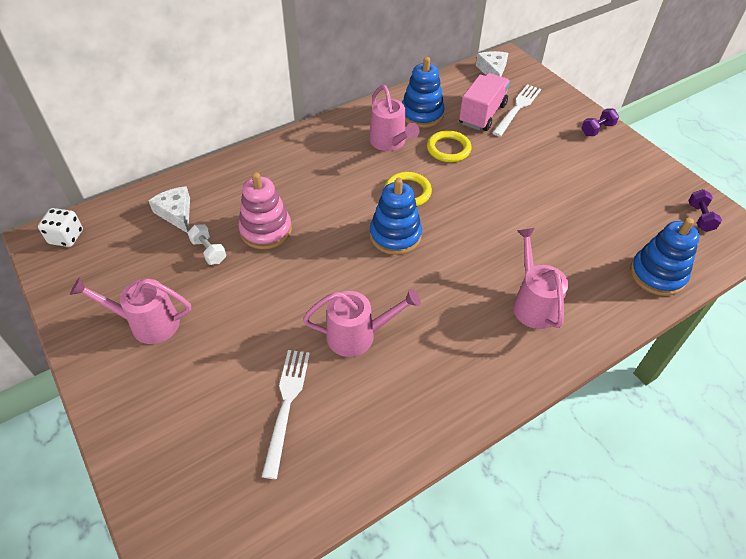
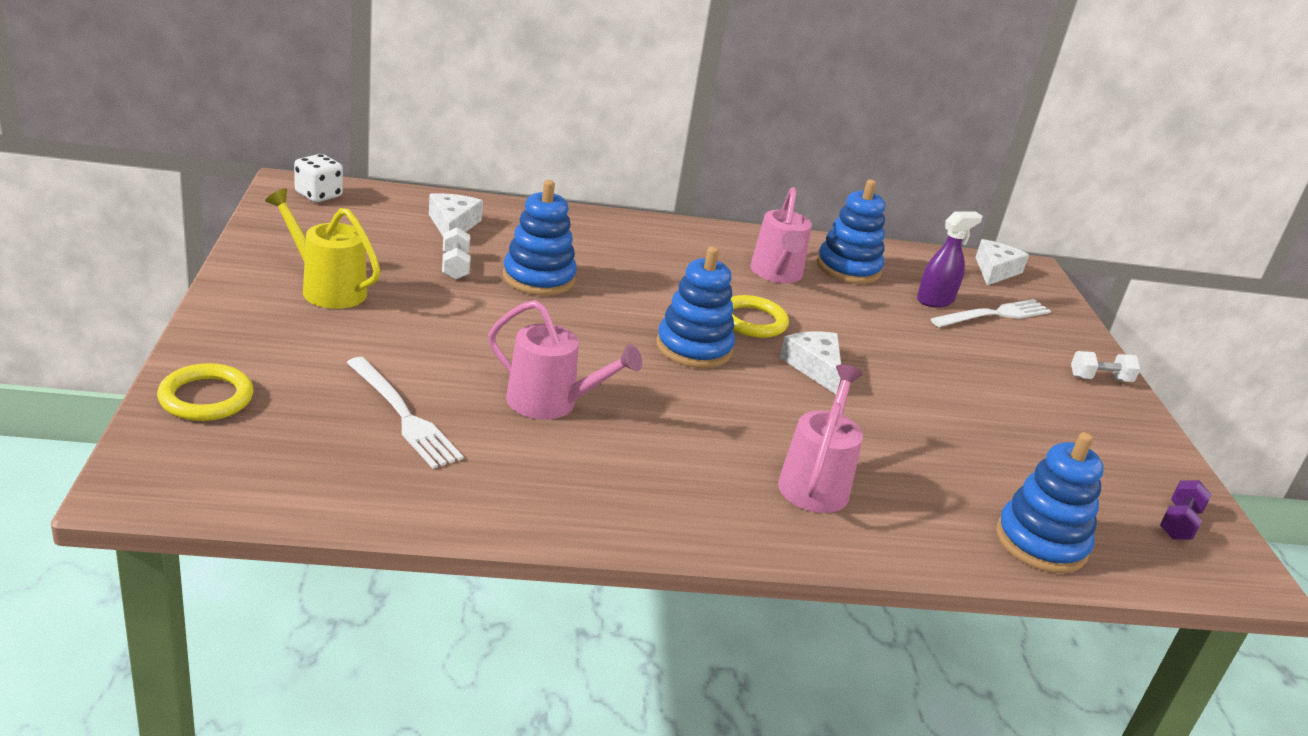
camera: 25 degrees right, 20 degrees down
(147, 324) = (326, 288): pink watering can -> yellow watering can
(266, 230) = (538, 278): pink stacking toy -> blue stacking toy
(286, 405) = (403, 415): white fork -> white fork turned 105 degrees clockwise
(448, 149) = (851, 309): yellow ring -> yellow ring (206, 398)
(465, 210) = (814, 367): none -> white cheese
(482, 114) = (935, 300): pink truck -> purple spray bottle
(597, 129) = (1100, 379): purple dumbbell -> white dumbbell

